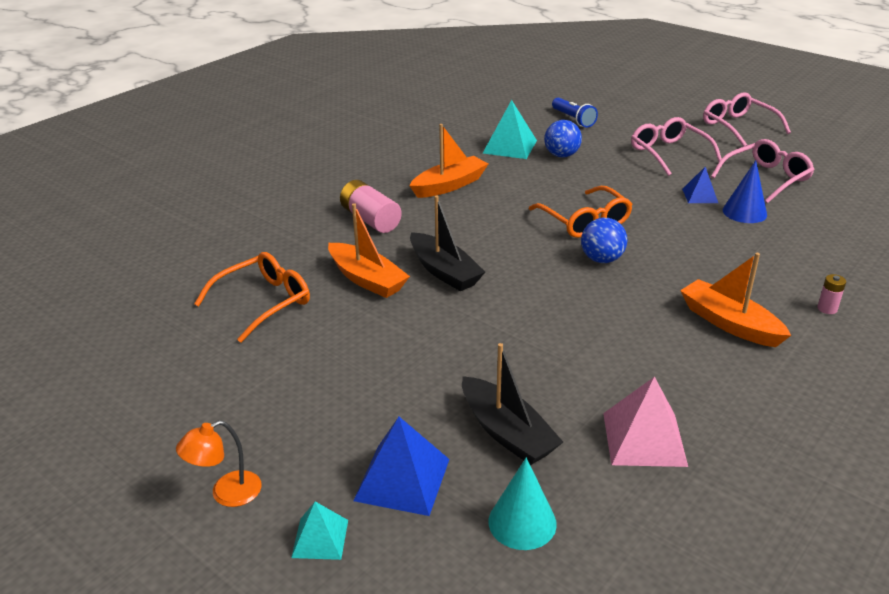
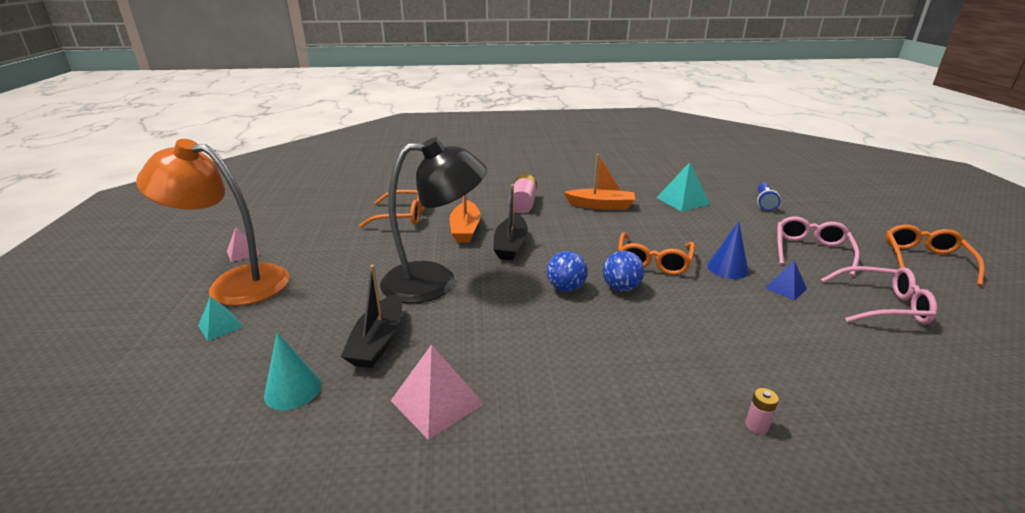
camera: 45 degrees right, 5 degrees down
(148, 460) = (243, 252): none -> pink pyramid
(226, 494) = (235, 283): orange lamp -> orange lamp, size x2.41
(402, 479) = (294, 327): blue pyramid -> none
(445, 348) = (435, 281): none -> black lamp
(561, 155) = (712, 219): blue ball -> blue ball (566, 288)
(729, 323) = (640, 379): orange boat -> none
(738, 127) = (925, 260): pink glasses -> orange glasses
(744, 212) = (809, 317): blue cone -> blue cone (727, 268)

